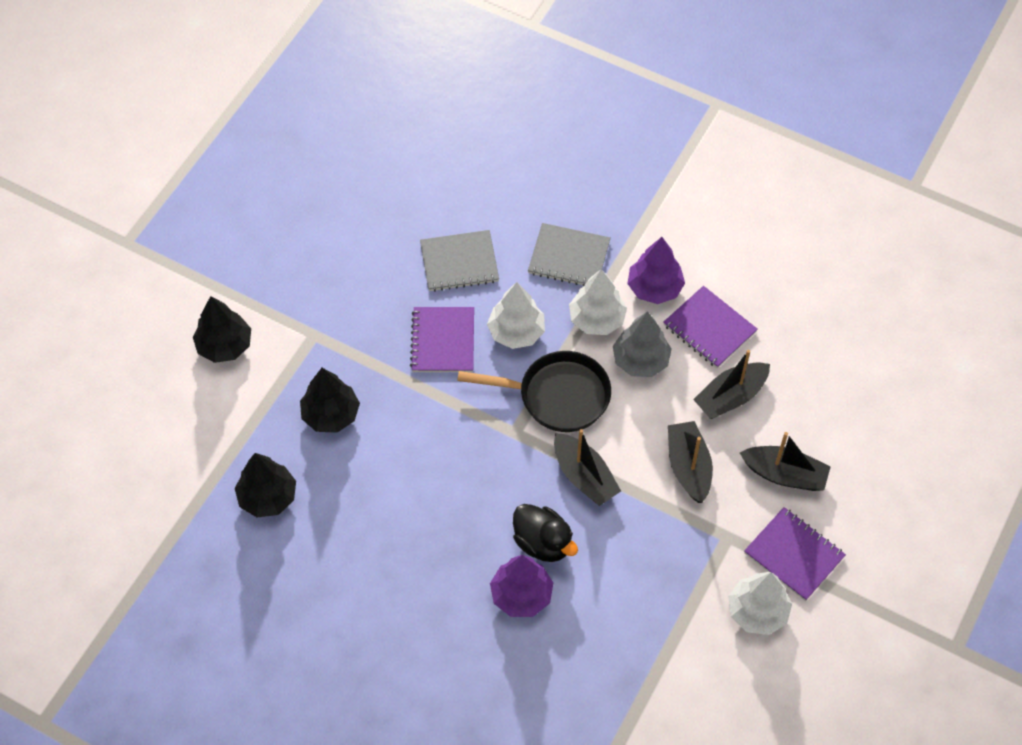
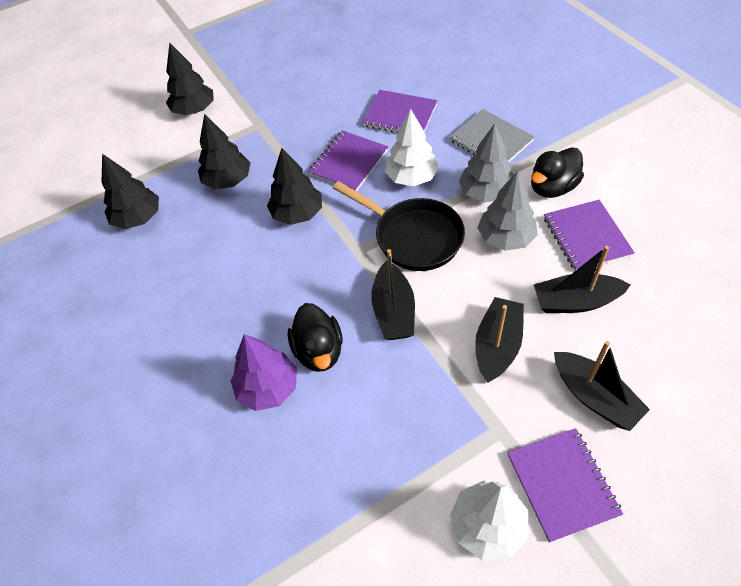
camera: 35 degrees right, 5 degrees down
(430, 420) = (297, 213): none -> black tree
(459, 262) = (400, 115): grey notebook -> purple notebook
(596, 319) = (486, 192): white tree -> grey tree
(654, 288) = (552, 187): purple tree -> black duck

